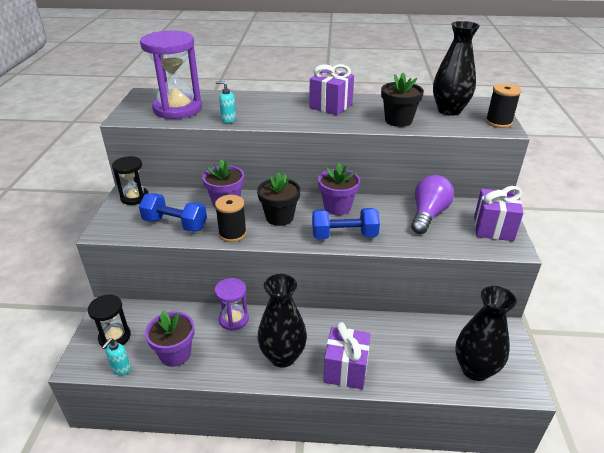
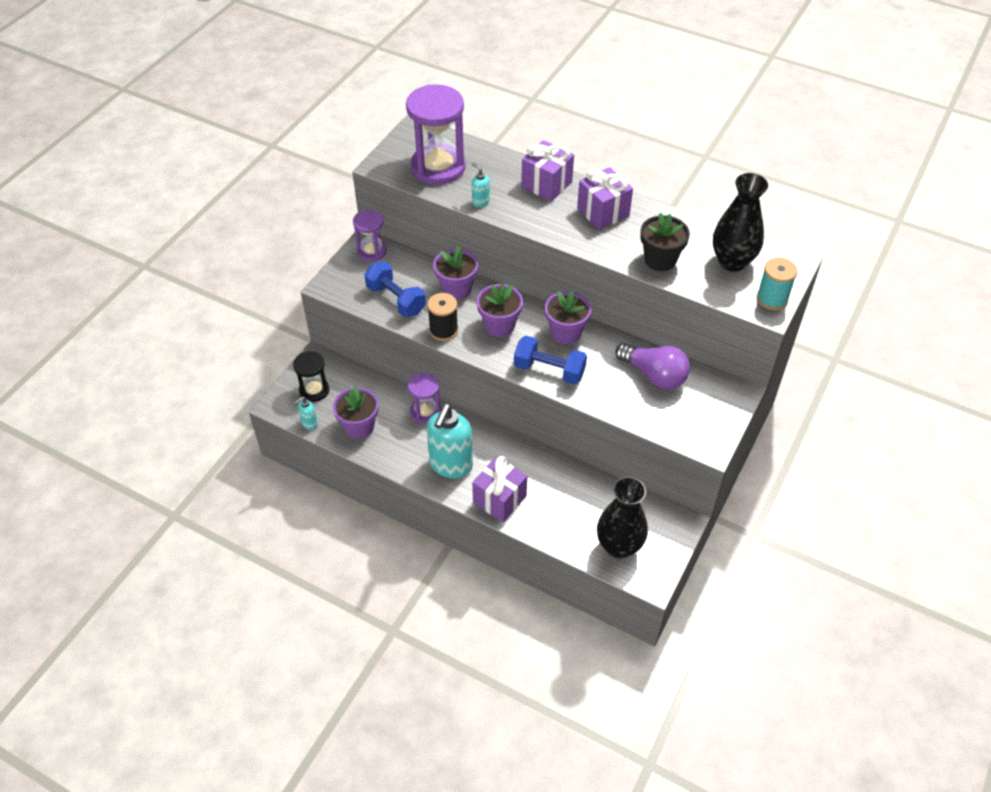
camera: 25 degrees right, 15 degrees up
(134, 197) = (372, 251): black hourglass -> purple hourglass
(279, 217) = (499, 325): black flower pot -> purple flower pot
(282, 356) = (450, 465): black vase -> turquoise soap dispenser
(428, 214) = (654, 375): purple light bulb -> purple light bulb turned 75 degrees clockwise
(493, 228) = (710, 416): purple gift -> purple gift (546, 184)
(498, 122) = (772, 299): black spool -> turquoise spool

